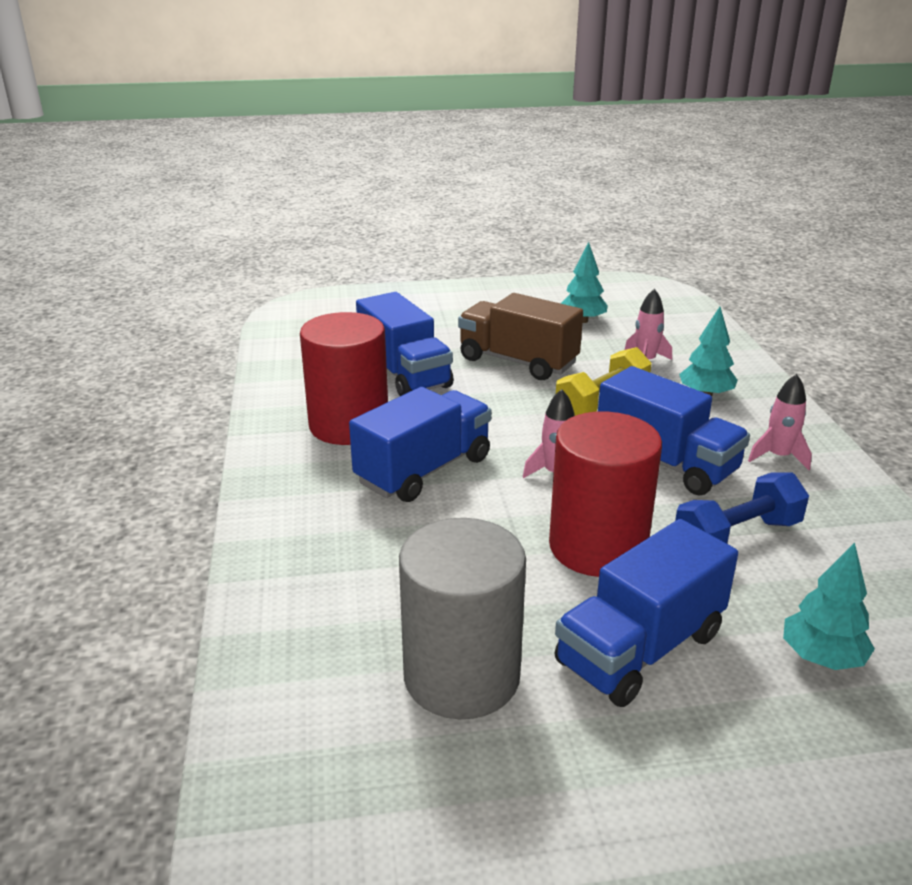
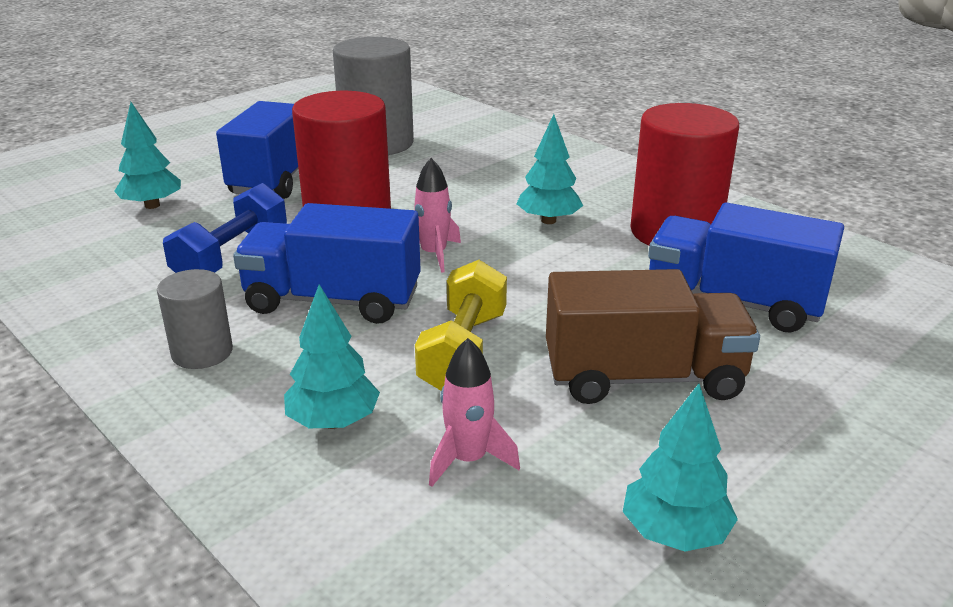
camera: 145 degrees right, 0 degrees up
(424, 470) = (548, 220): blue truck -> turquoise tree
(778, 457) = (202, 352): pink rocket -> grey cylinder

